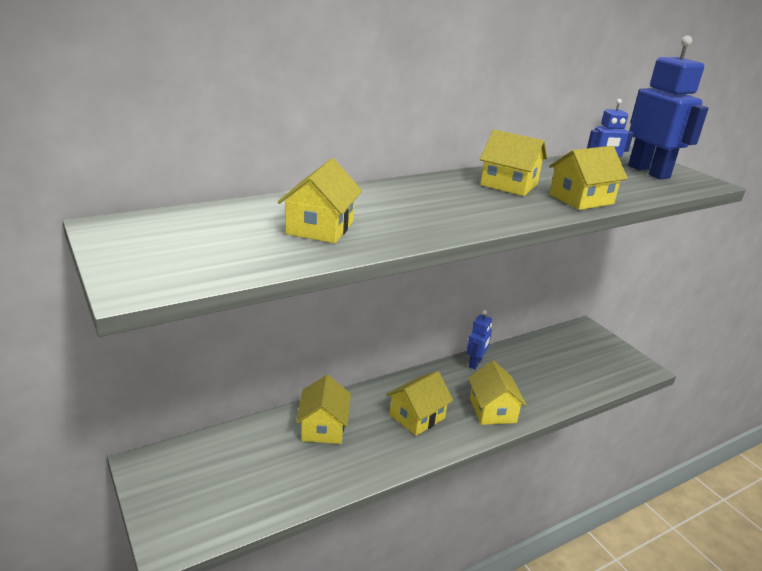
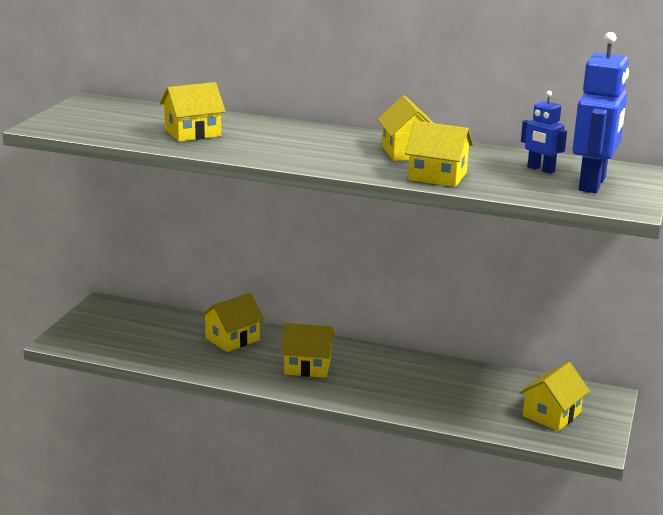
camera: 50 degrees right, 5 degrees down
(475, 363) = (428, 363): blue robot -> none
(492, 410) = (374, 393): yellow house -> yellow house (551, 415)

